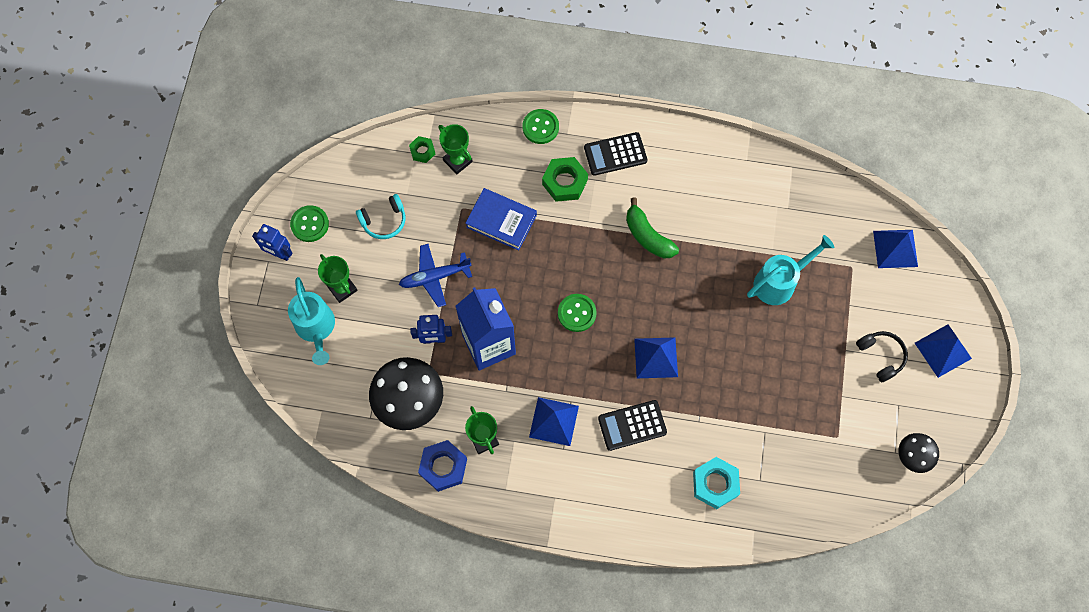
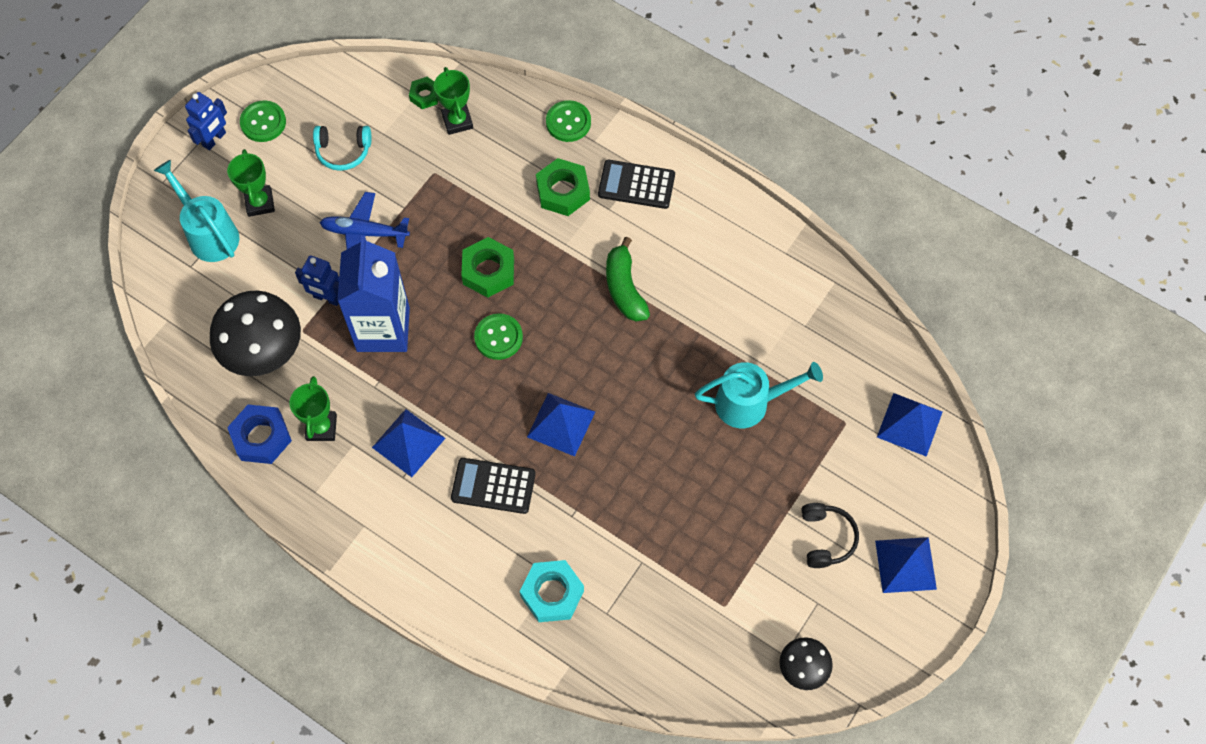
camera: 25 degrees right, 5 degrees down
(279, 254) = (214, 139): blue robot -> blue robot turned 105 degrees counterclockwise
(316, 329) = (209, 233): turquoise watering can -> turquoise watering can turned 135 degrees clockwise
(501, 221) = (470, 204): blue book -> none
(542, 266) = (488, 271): none -> green nut

